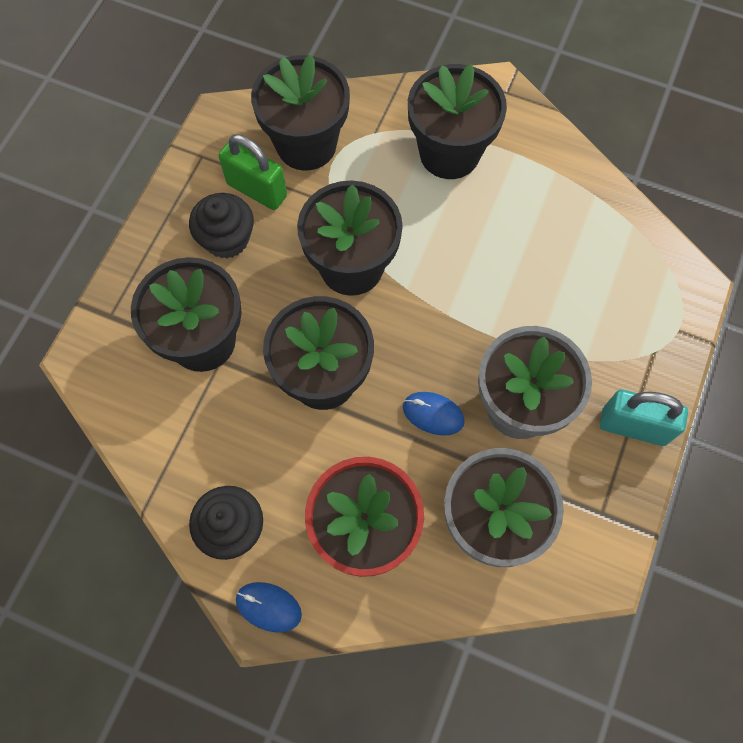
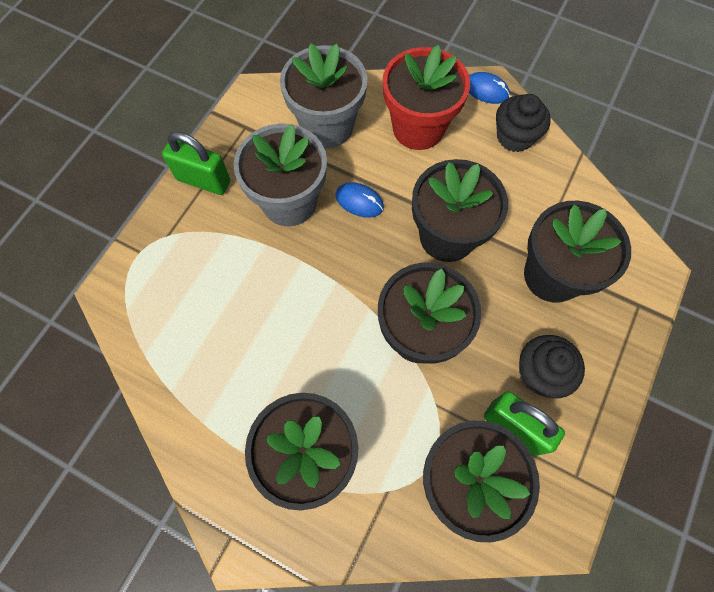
camera: 175 degrees left, 0 degrees up
(633, 426) = (203, 180): turquoise padlock -> green padlock

